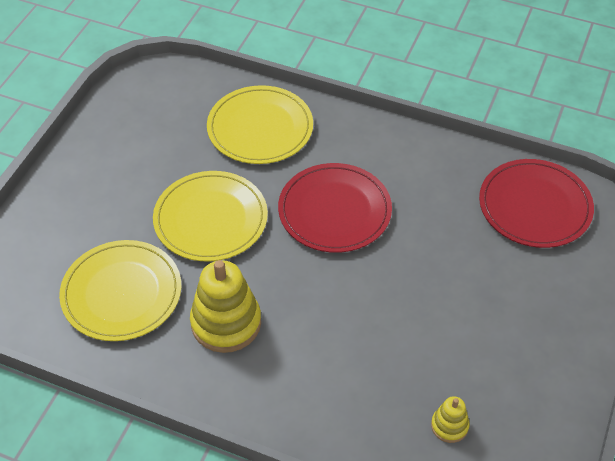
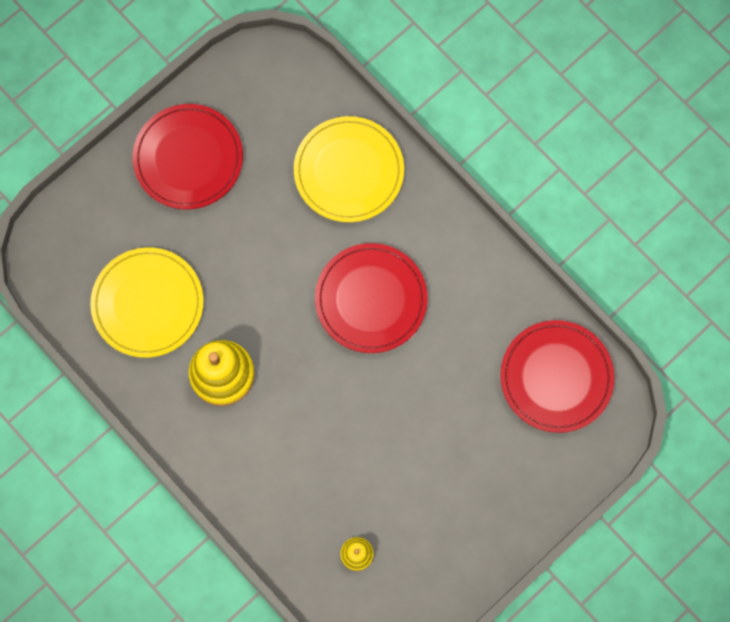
camera: 25 degrees right, 25 degrees up
(108, 169) = (188, 158): none -> red plate
(210, 219) = (256, 258): yellow plate -> none

